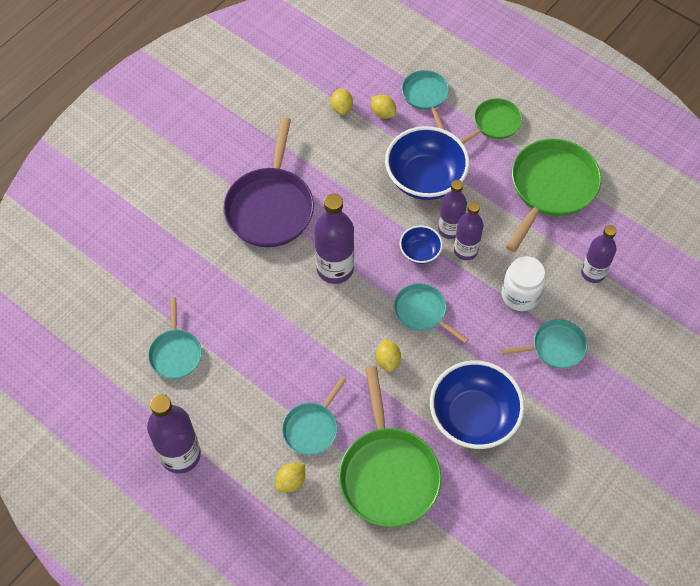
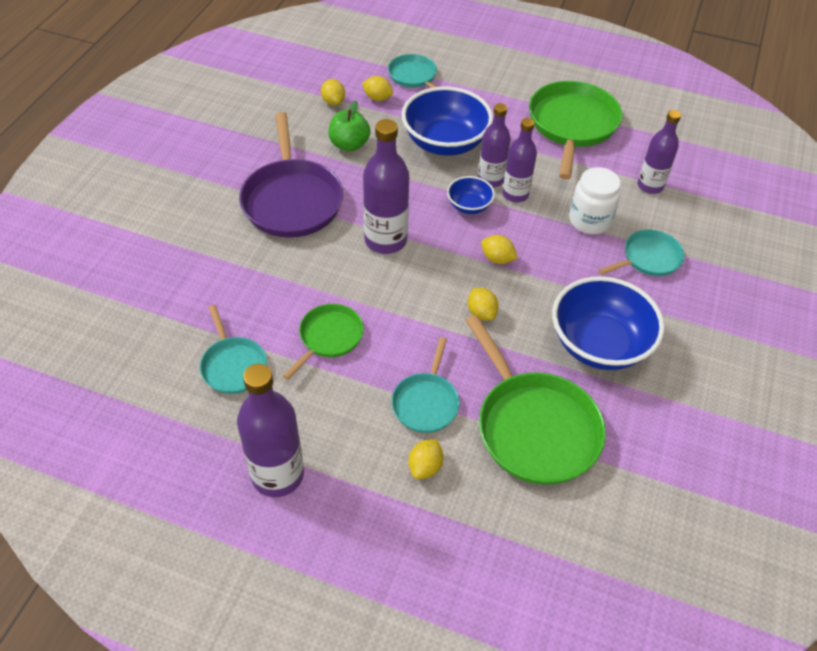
camera: 20 degrees left, 10 degrees down
(339, 160) = (349, 145): none -> green apple
(422, 312) = (497, 259): turquoise pan -> yellow lemon
(494, 123) = (491, 86): green pan -> green pan (329, 338)

